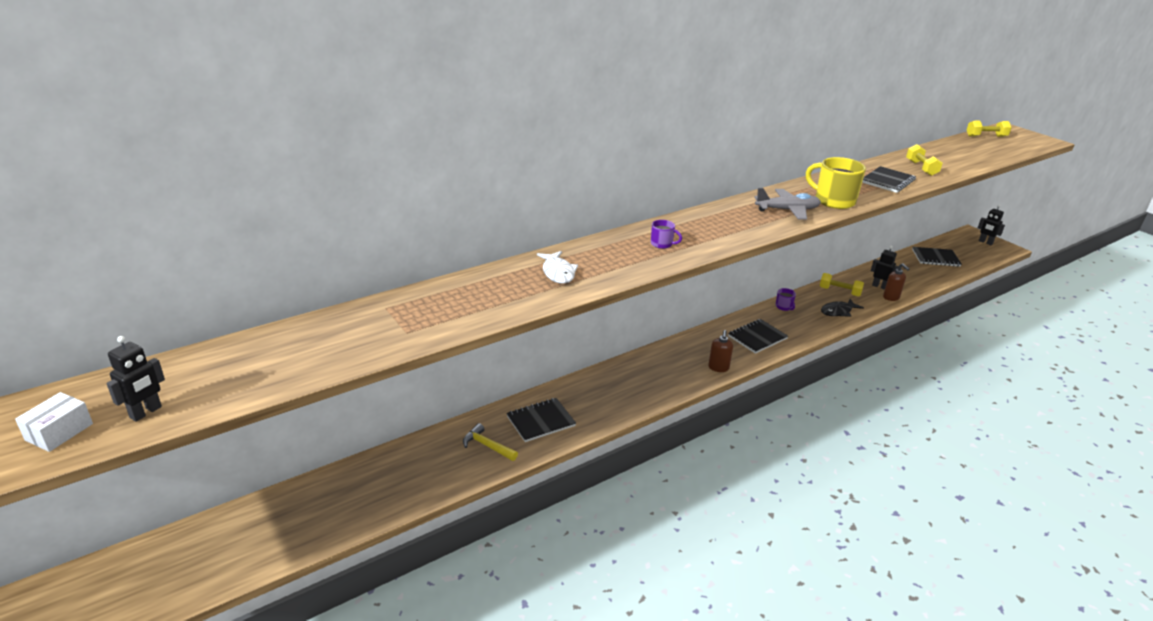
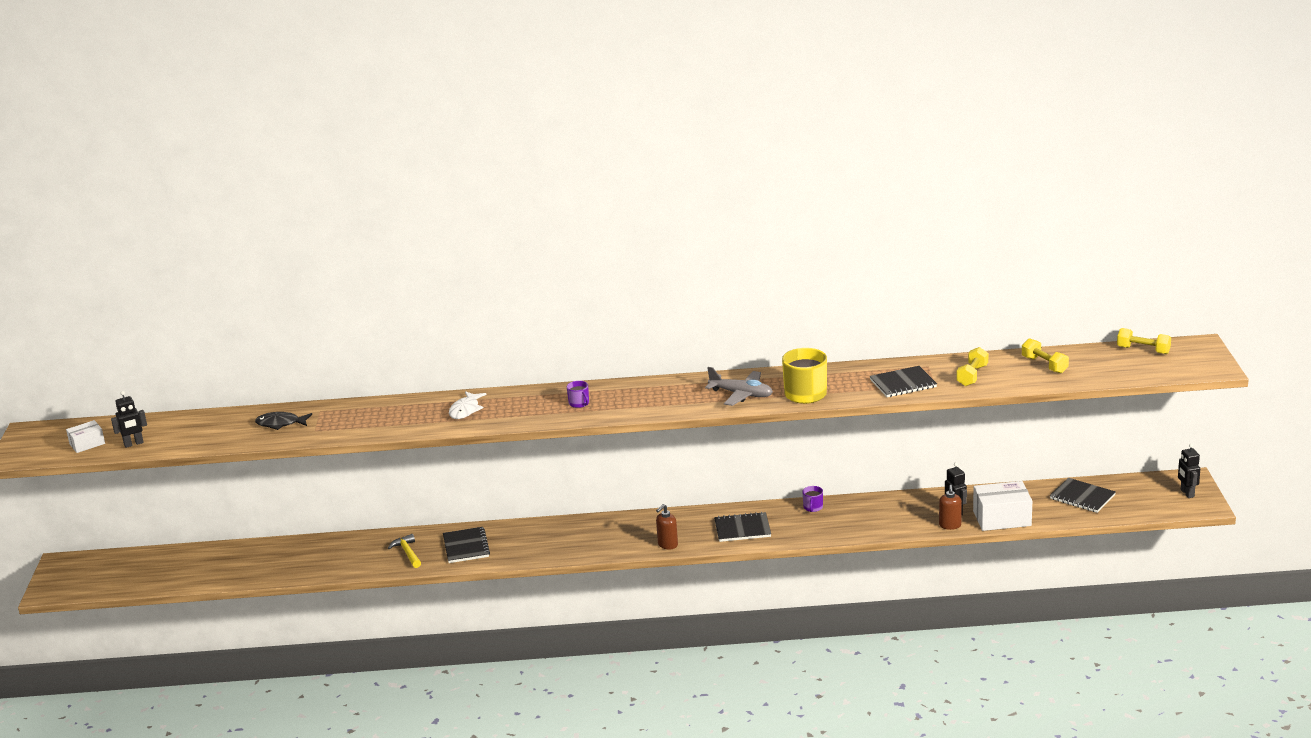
camera: 35 degrees right, 5 degrees down
(541, 421) = (466, 547): black notebook -> black notebook turned 75 degrees clockwise
(838, 311) = (865, 525): black fish -> black fish (280, 424)
(839, 292) = (899, 507): yellow dumbbell -> yellow dumbbell (1044, 365)
(913, 284) = (1002, 518): none -> white box

